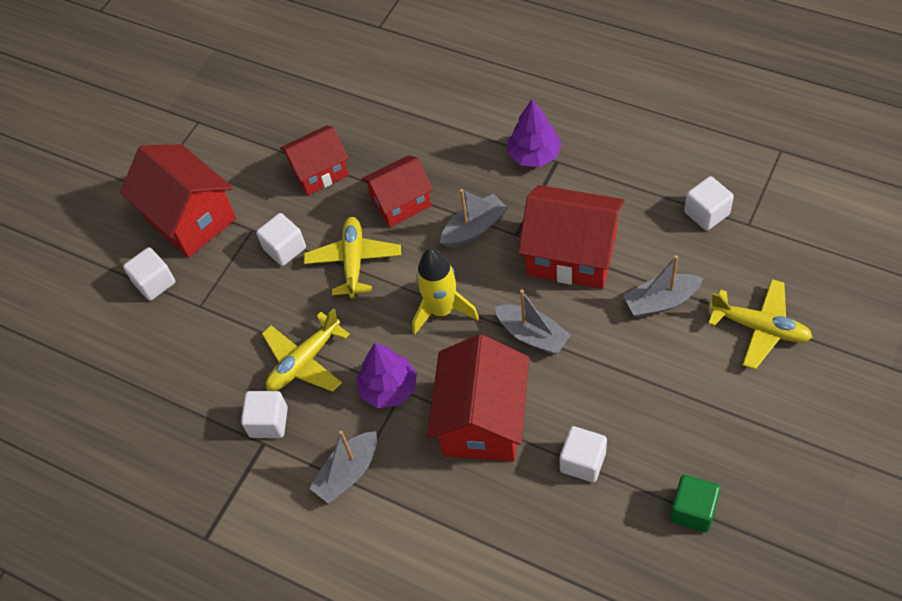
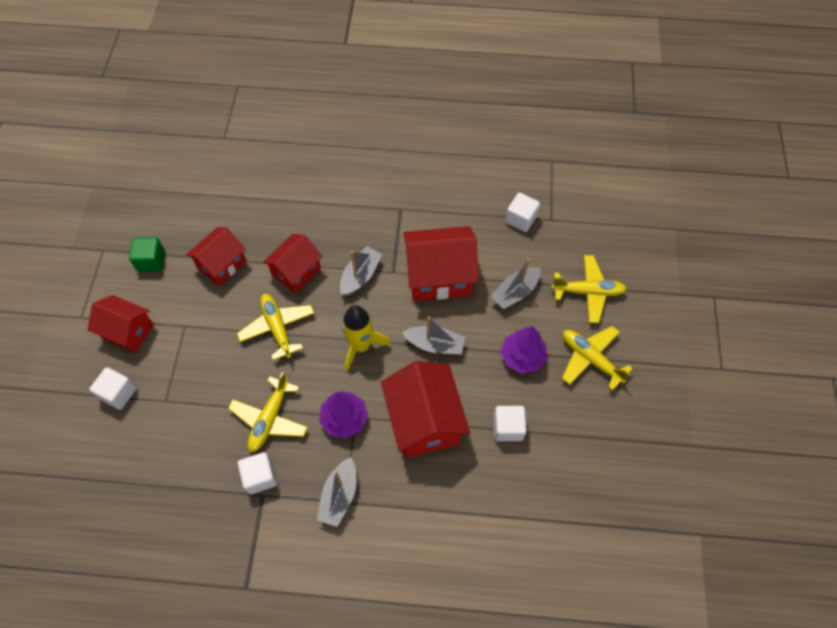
camera: 30 degrees left, 5 degrees up
(190, 218) = (128, 331): red house -> red house, size x0.65
(285, 248) = (218, 333): white cube -> none
(534, 155) = (382, 208): purple tree -> purple tree (522, 357)
(693, 510) = (595, 437): green cube -> green cube (151, 261)
(727, 412) = (590, 359): none -> yellow plane

